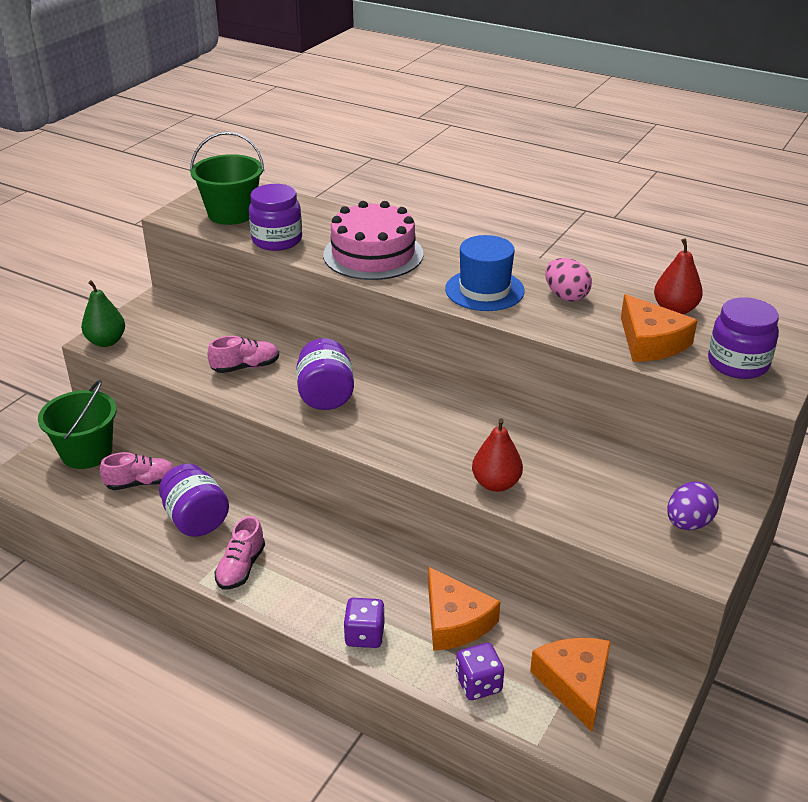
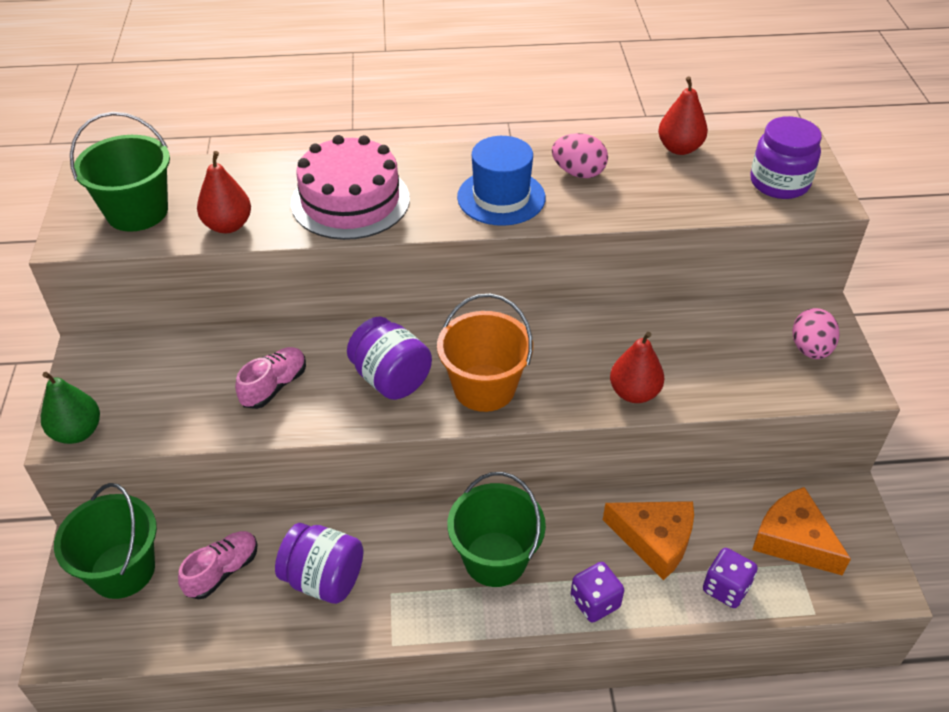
camera: 35 degrees left, 10 degrees up
(241, 567) = (419, 604): pink shoe -> none
(277, 240) = (228, 225): purple jar -> red pear
(321, 569) = (495, 559): none -> green bucket
(385, 430) = (484, 388): none -> orange bucket
(650, 342) = (694, 191): orange cheese -> none
(688, 523) = (810, 349): purple egg -> pink egg

